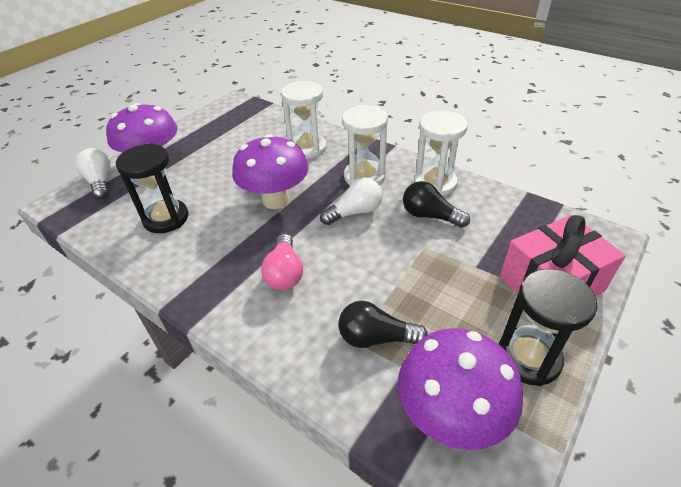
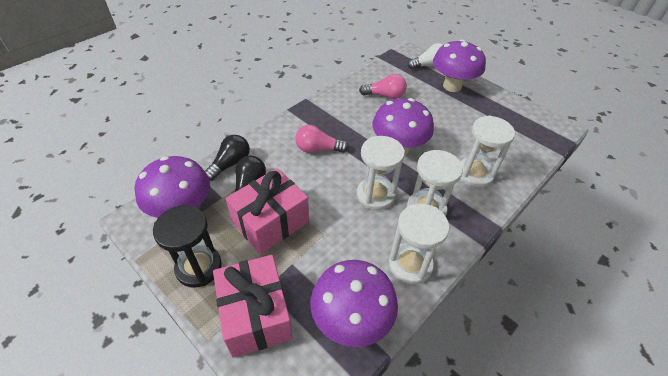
camera: 95 degrees right, 5 degrees up
(166, 218) = (385, 95): black hourglass -> pink light bulb
(355, 212) = (375, 195): white light bulb -> white hourglass
(427, 298) = (270, 222): none -> pink gift
(430, 216) = (361, 247): black light bulb -> black light bulb (230, 164)
(512, 215) = (351, 320): none -> purple mushroom

